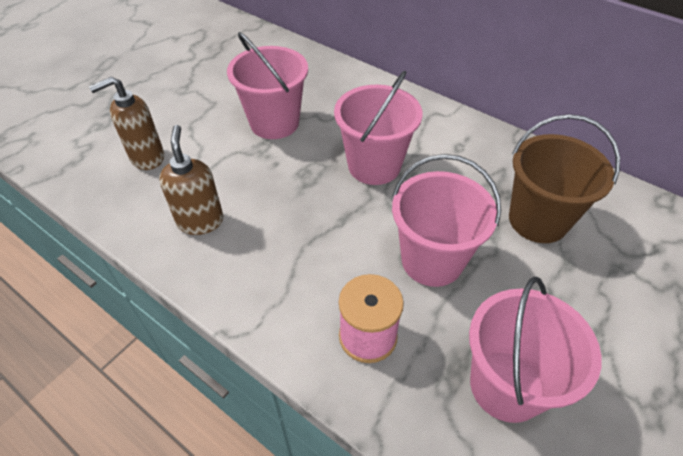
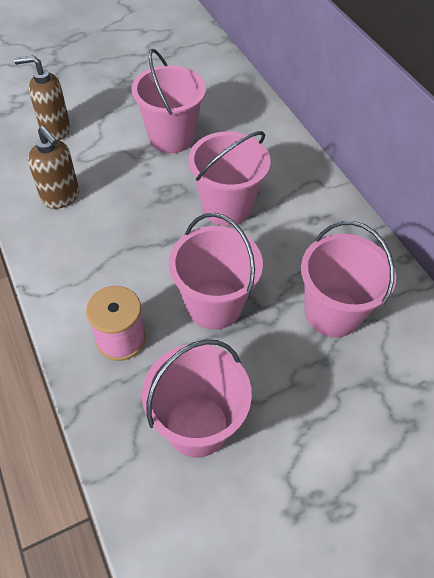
camera: 25 degrees right, 5 degrees up
(200, 221) = (61, 197): brown soap dispenser -> brown soap dispenser turned 120 degrees clockwise
(538, 220) = (332, 312): brown bucket -> pink bucket

